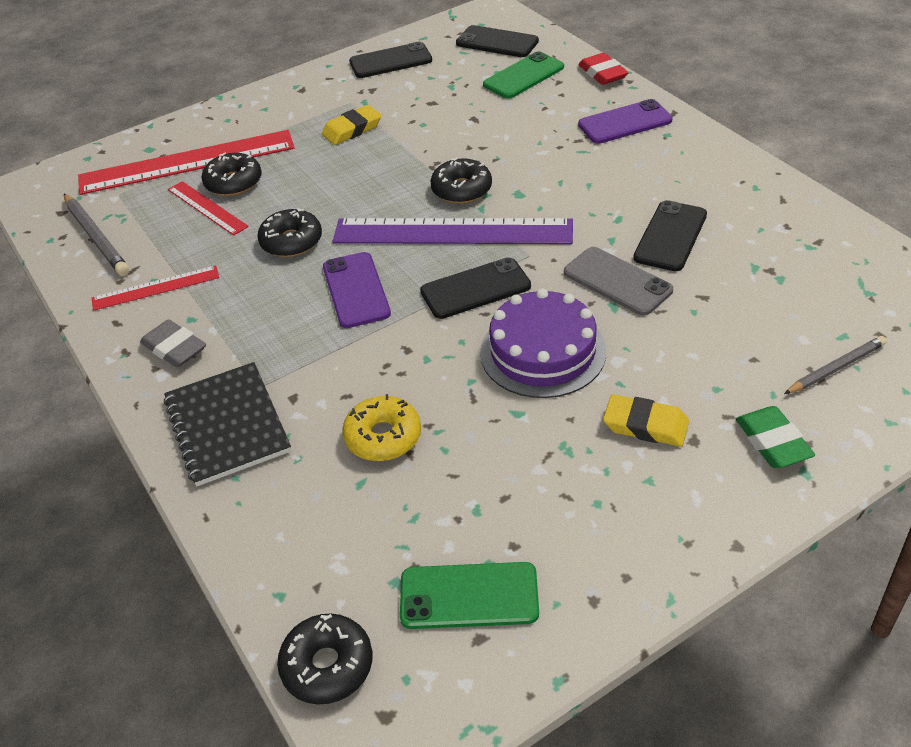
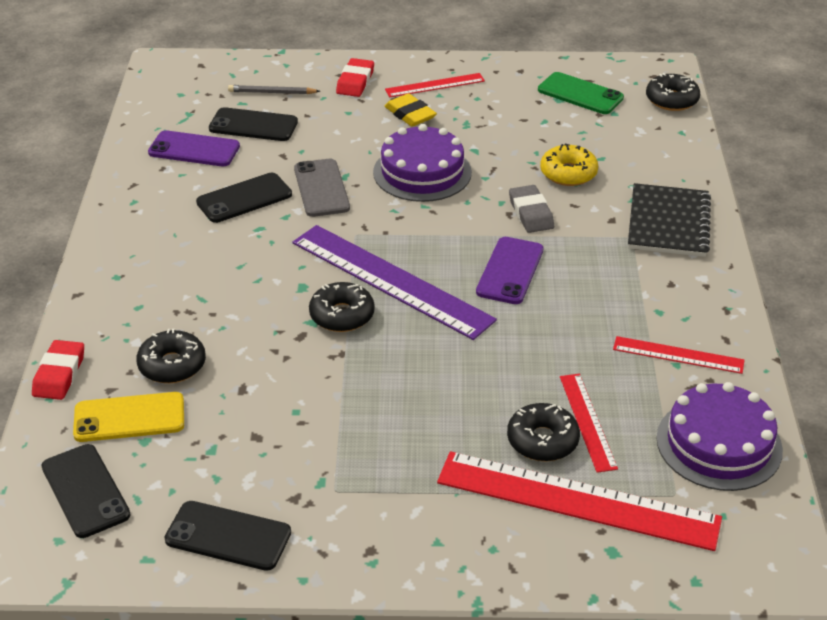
camera: 150 degrees left, 5 degrees down
(96, 237) = (719, 444): grey pencil -> purple cake
(174, 348) = (683, 293): grey eraser -> grey eraser (531, 213)
(291, 241) = (530, 340): black donut -> black donut (172, 365)
(352, 129) = (370, 445): yellow eraser -> none
(475, 289) = (421, 229): black phone -> black phone (253, 125)
(523, 76) = (129, 418): green phone -> yellow phone
(625, 123) = (128, 306): purple phone -> purple phone (194, 149)
(673, 495) = (435, 85): none -> red ruler
(773, 442) = (355, 82): green eraser -> red eraser

